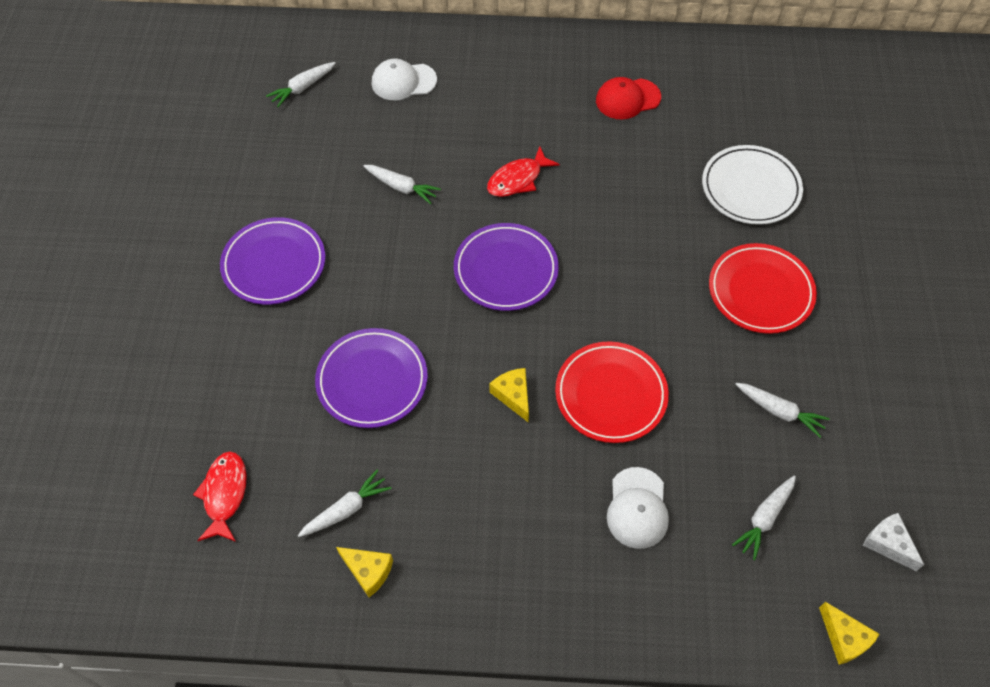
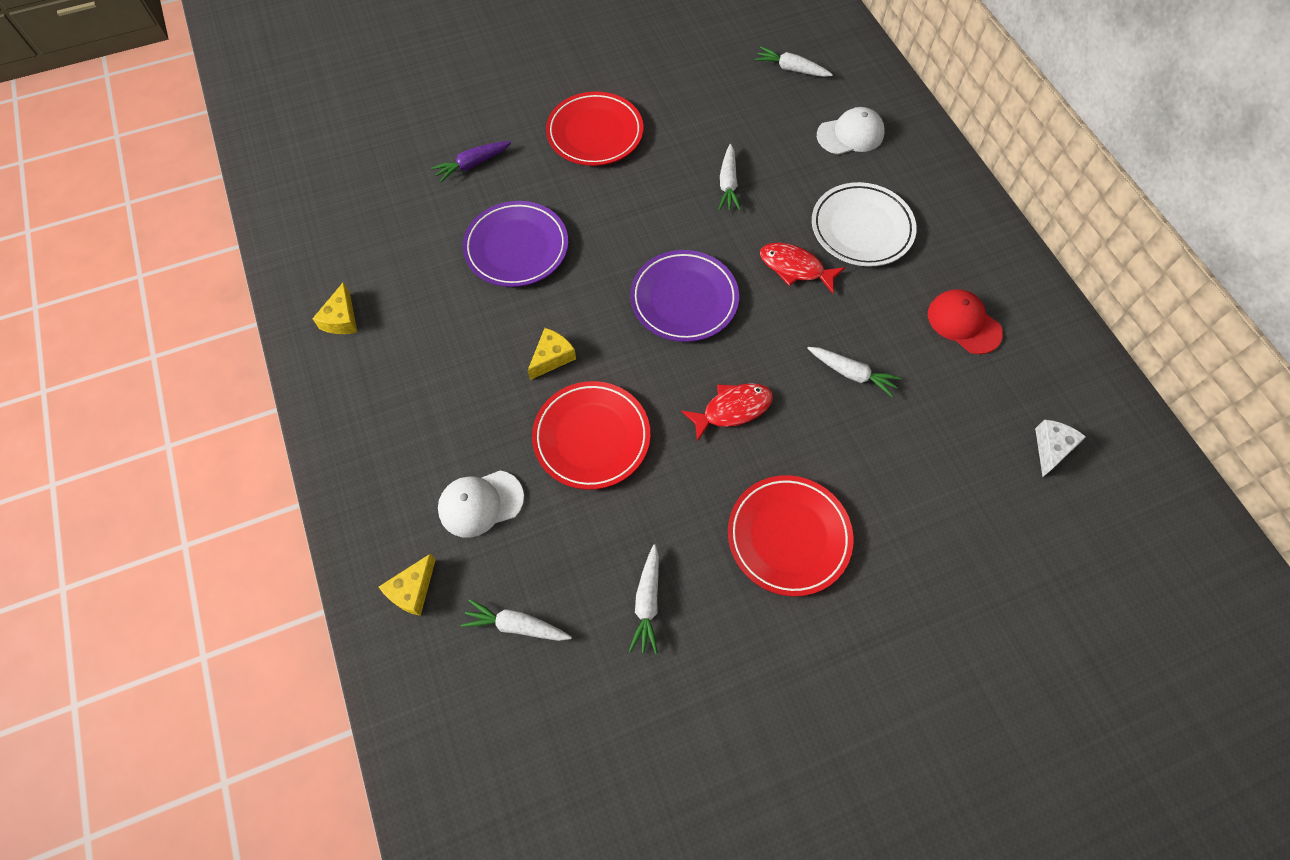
camera: 65 degrees right, 5 degrees up
(224, 494) = (371, 197): red fish -> red fish (732, 409)
(243, 383) = (472, 164): none -> purple carrot
(274, 264) = (595, 133): purple plate -> red plate
(346, 509) = (389, 281): white carrot -> white carrot (851, 373)
(403, 81) = (850, 134): white cap -> white cap turned 105 degrees clockwise
(750, 188) = (922, 483): white plate -> white plate (861, 228)
(844, 638) = (414, 745): yellow cheese -> yellow cheese (412, 590)
(888, 543) = (538, 764): white cheese -> white cheese (1051, 448)

